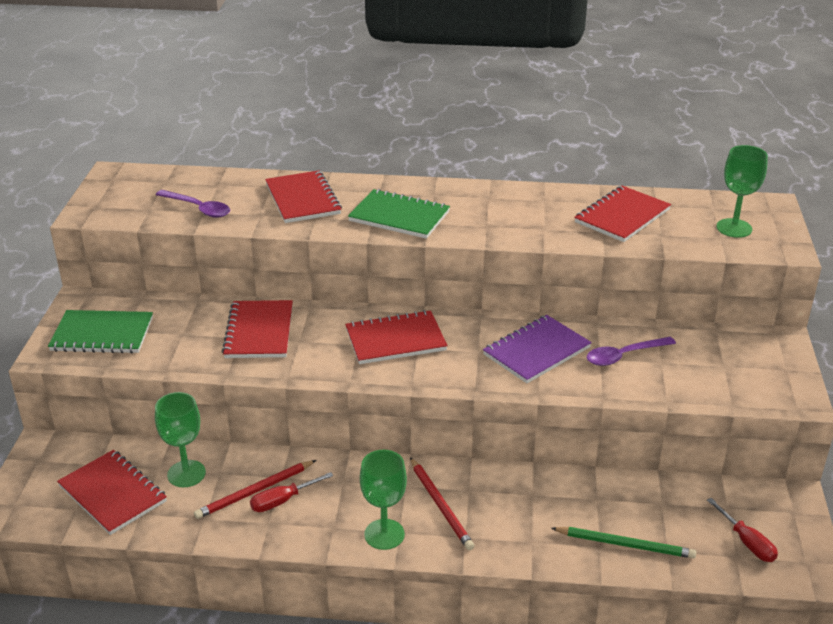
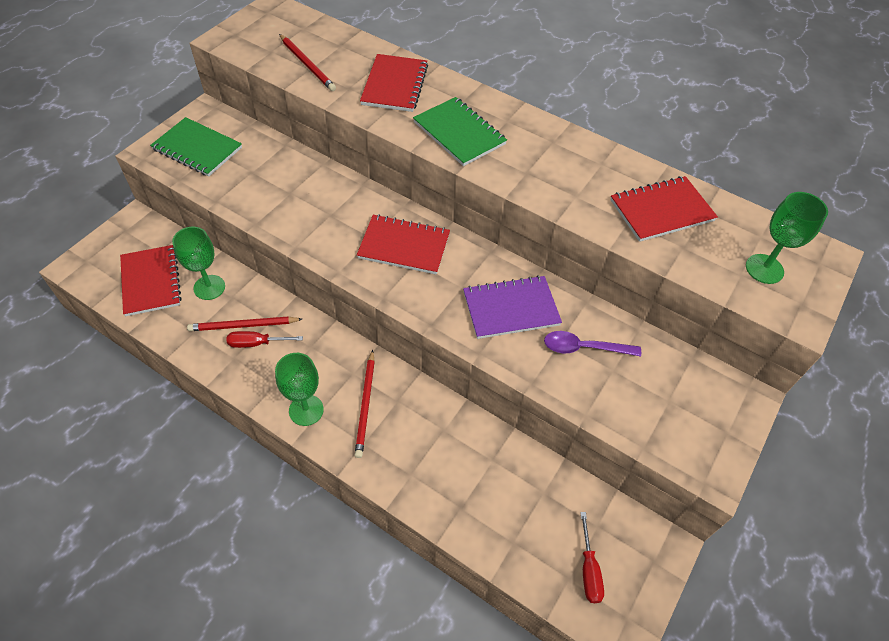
camera: 25 degrees right, 20 degrees up
(198, 209) = (307, 64): purple spoon -> red pencil
(259, 331) = (307, 193): red notebook -> none
(625, 544) = (483, 517): green pencil -> none

